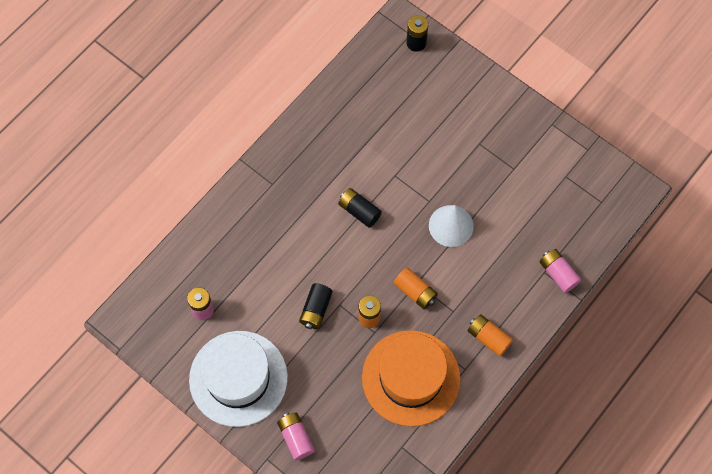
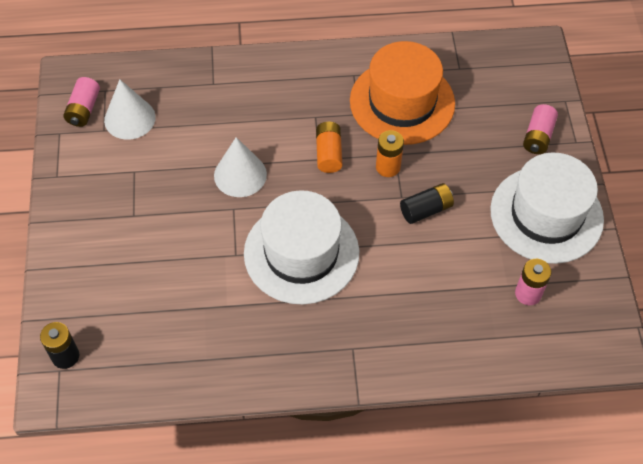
camera: 135 degrees left, 10 degrees down
(359, 211) = (301, 253): black battery -> white hat
(488, 338) = (311, 78): orange battery -> none
(558, 274) = (205, 74): pink battery -> pink battery (84, 109)
(561, 198) = (129, 118): none -> white cone

